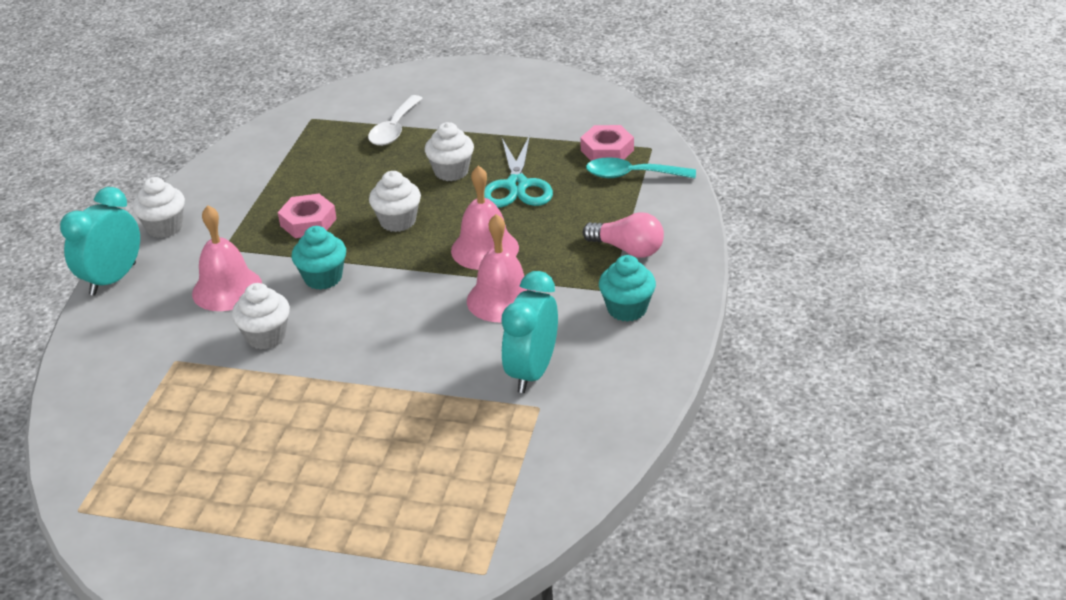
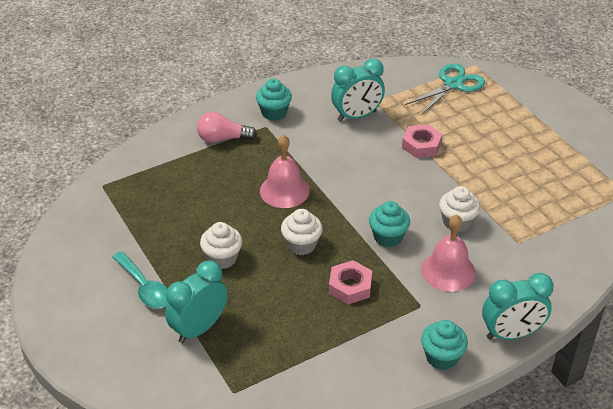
camera: 135 degrees left, 5 degrees up
(164, 227) = (441, 357): white cupcake -> turquoise cupcake
(394, 129) = (199, 328): white spoon -> turquoise clock
(502, 299) = (318, 157): pink bell -> none
(517, 185) = (206, 218): turquoise scissors -> turquoise scissors (453, 84)
(607, 150) = (124, 202): pink nut -> pink nut (421, 145)
(627, 249) = (223, 138): pink light bulb -> pink light bulb turned 75 degrees counterclockwise
(632, 175) = (143, 176): turquoise spoon -> turquoise spoon (144, 287)

